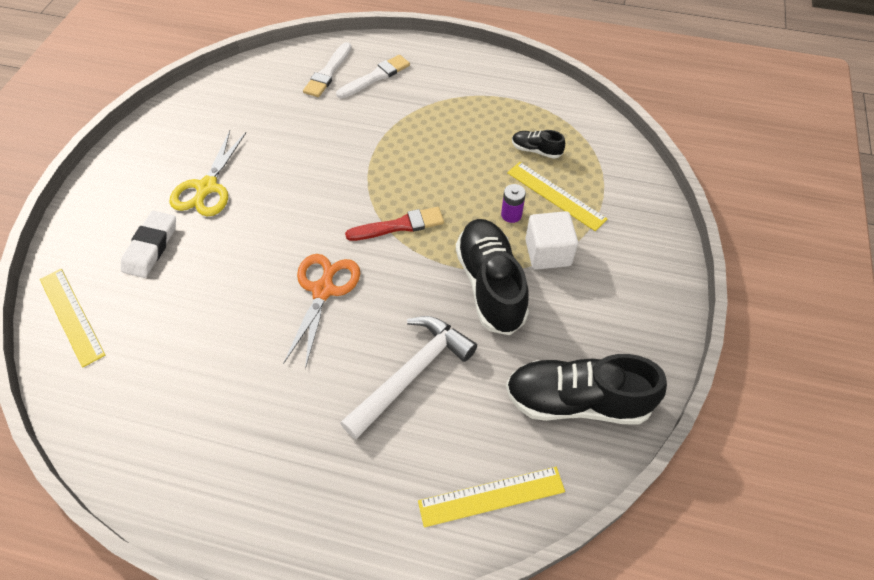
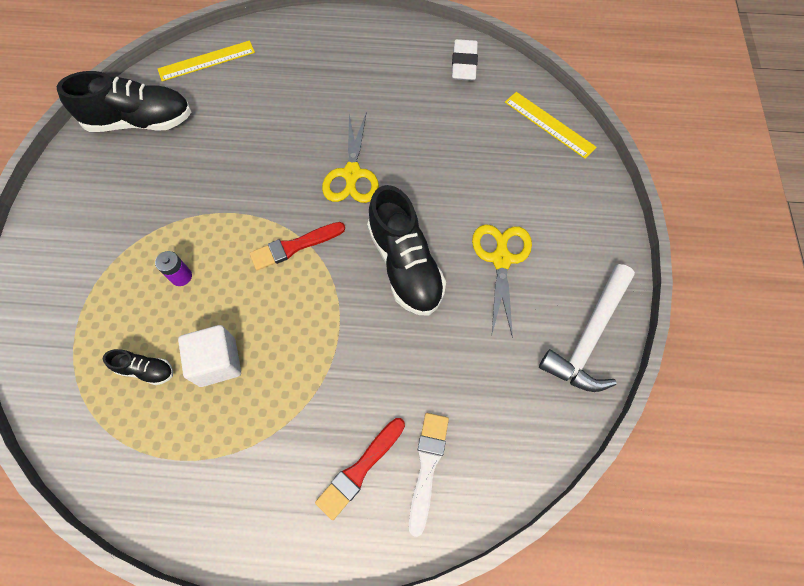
camera: 170 degrees right, 10 degrees up
(151, 247) = (520, 189): white eraser -> white eraser (464, 64)
(323, 290) = (352, 174): orange scissors -> yellow scissors
(375, 77) = (360, 469): white brush -> red brush
(412, 374) = (267, 122): white hammer -> white hammer (589, 336)
(490, 285) = (204, 200): black shoe -> black shoe (405, 265)
(548, 252) = (148, 240): white cube -> white cube (218, 362)
(556, 195) = (131, 308): yellow ruler -> none

